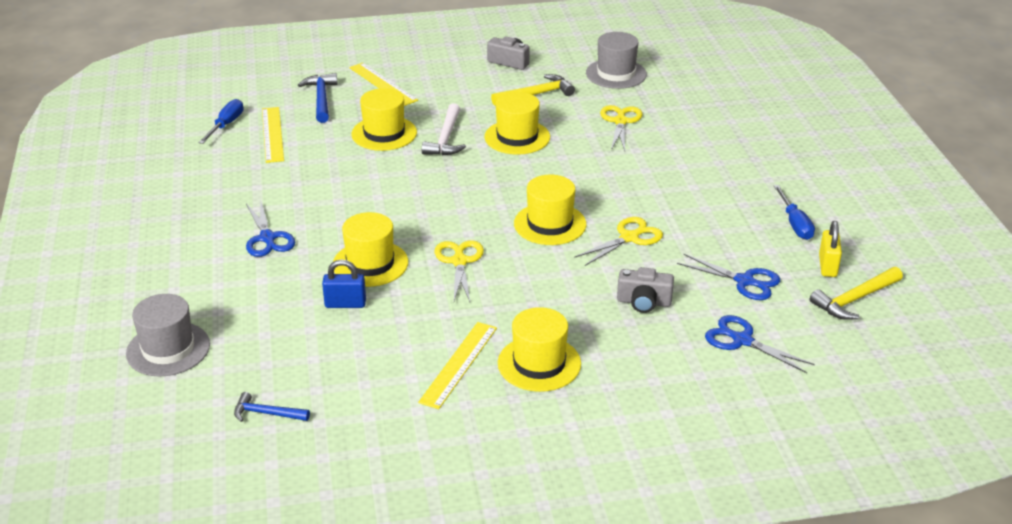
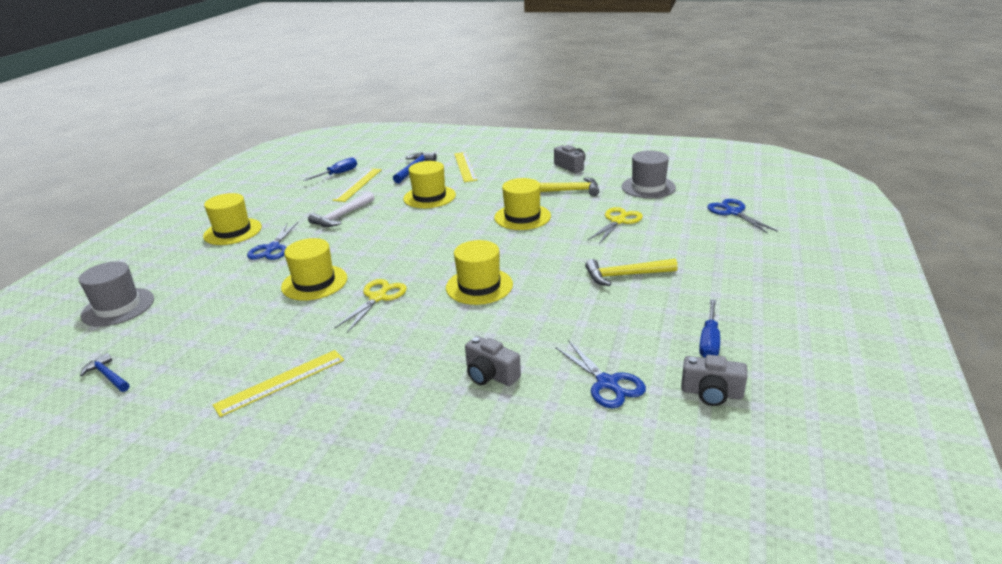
camera: 30 degrees right, 5 degrees down
(345, 304) = (262, 307): blue padlock -> none
(446, 138) = (468, 208): white hammer -> white hammer (342, 216)
(539, 363) = (342, 403): yellow hat -> yellow hat (233, 231)
(629, 238) = (534, 314): yellow scissors -> none
(742, 340) = (549, 444): blue scissors -> blue scissors (733, 212)
(827, 266) = (711, 393): yellow padlock -> grey camera
(854, 300) = (714, 439): yellow hammer -> yellow hammer (625, 275)

